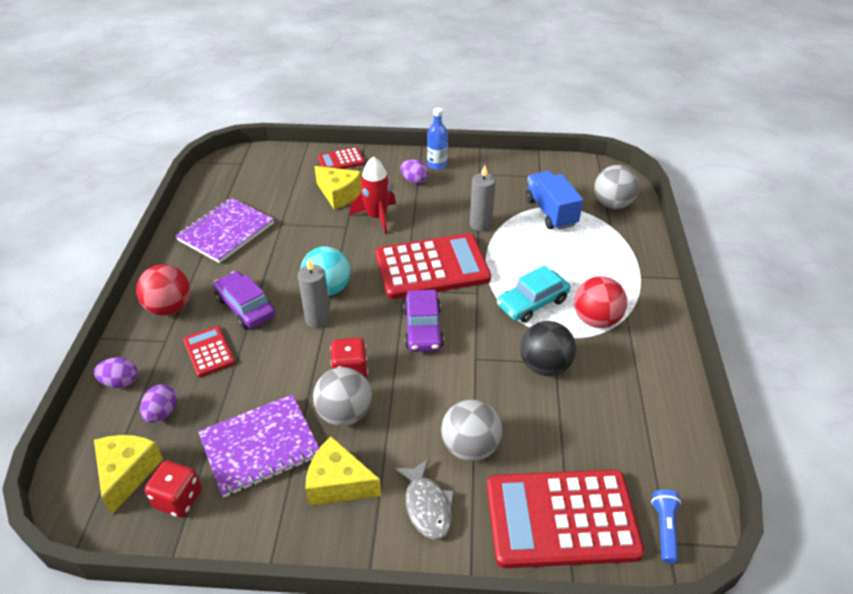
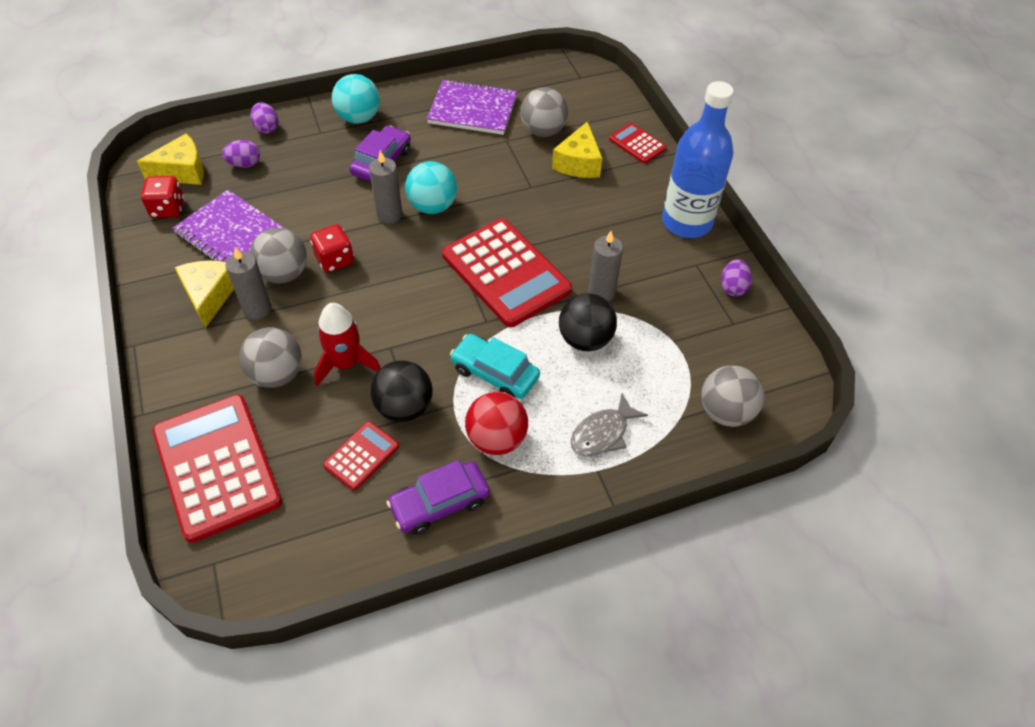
camera: 65 degrees right, 10 degrees up
(169, 307) = (359, 118): red ball -> turquoise ball
(209, 351) = (319, 162): red calculator -> red calculator (361, 456)
(287, 201) = (543, 131): none -> grey ball
(377, 217) = (560, 204): red rocket -> red rocket (346, 364)
(379, 445) = (257, 309): none -> grey candle
(414, 180) = (643, 213): purple egg -> purple egg (733, 287)
(423, 328) = (413, 294): purple car -> purple car (440, 503)
(427, 506) = (203, 362): grey fish -> grey fish (602, 433)
(437, 164) = (686, 222): blue bottle -> blue bottle, size x2.03
(521, 246) = (585, 339): none -> black ball
(550, 212) = (666, 351): blue truck -> none
(664, 529) = (228, 557): blue flashlight -> none

